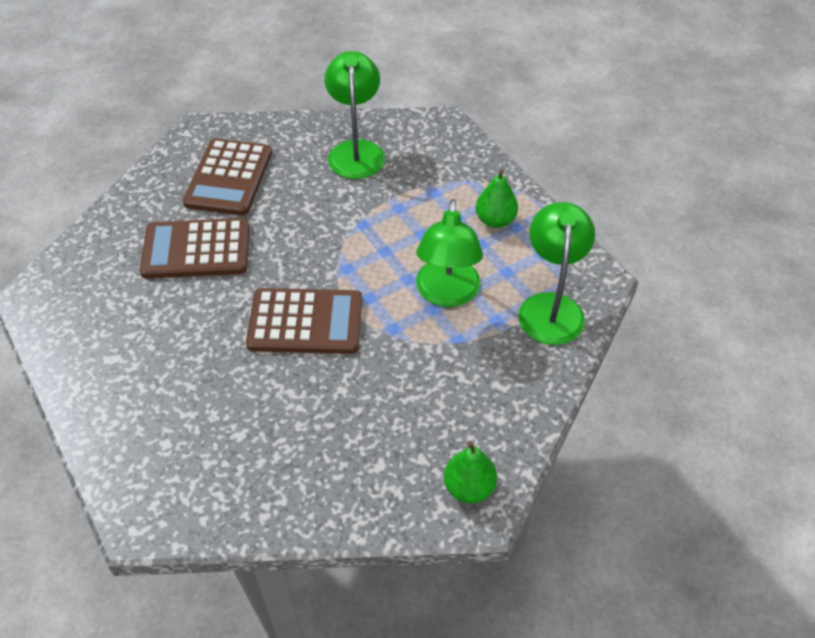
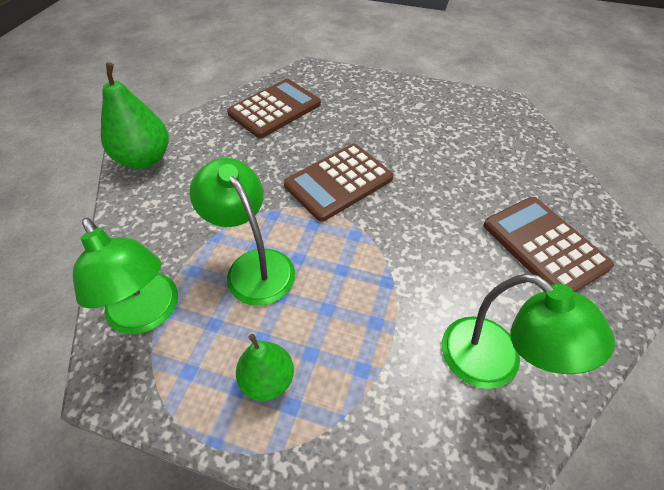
camera: 140 degrees right, 0 degrees up
(196, 249) = (472, 179): brown calculator -> brown calculator (275, 109)
(469, 487) = (145, 159): green pear -> green pear, size x1.59

